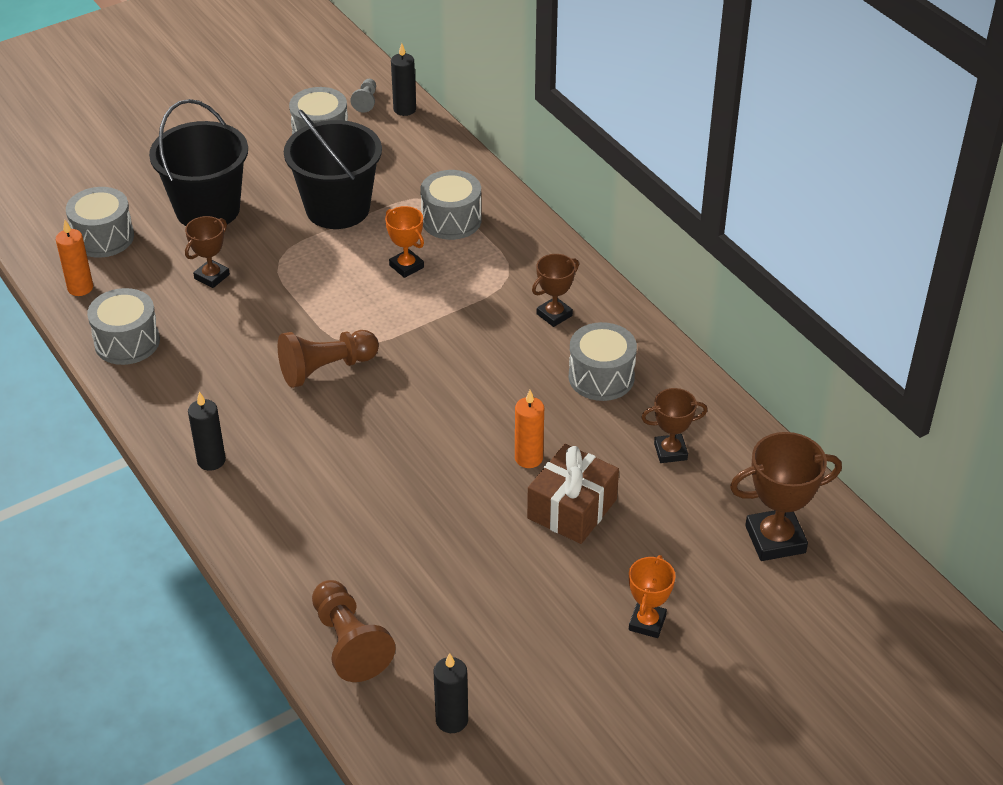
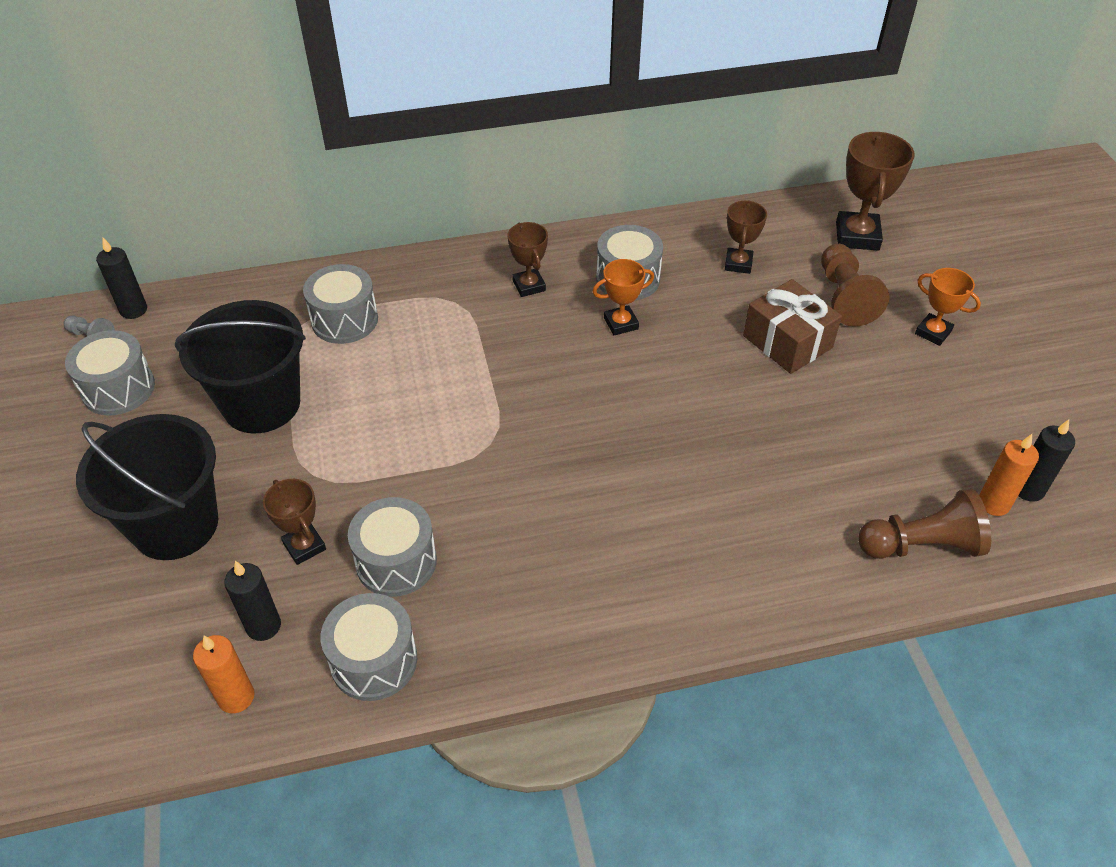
camera: 70 degrees left, 5 degrees up
(103, 237) = (150, 650): grey drum -> grey drum (396, 561)
(211, 460) = (621, 611): black candle -> black candle (263, 626)
(326, 369) = (520, 474): brown pawn -> brown pawn (844, 297)
(406, 266) = (395, 371): orange trophy -> orange trophy (621, 323)
(528, 458) = (714, 353): orange candle -> orange candle (993, 503)

